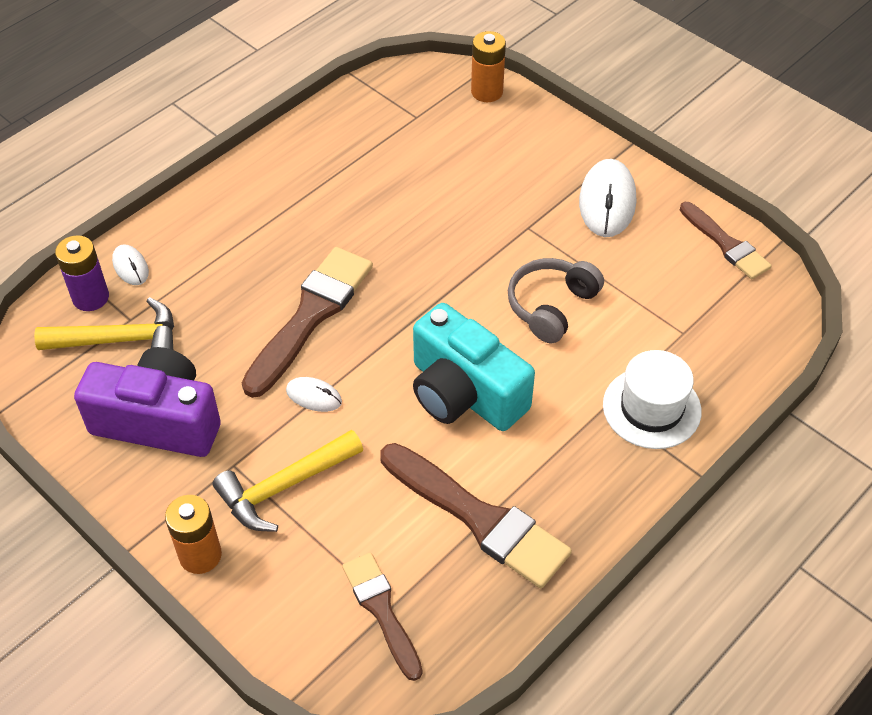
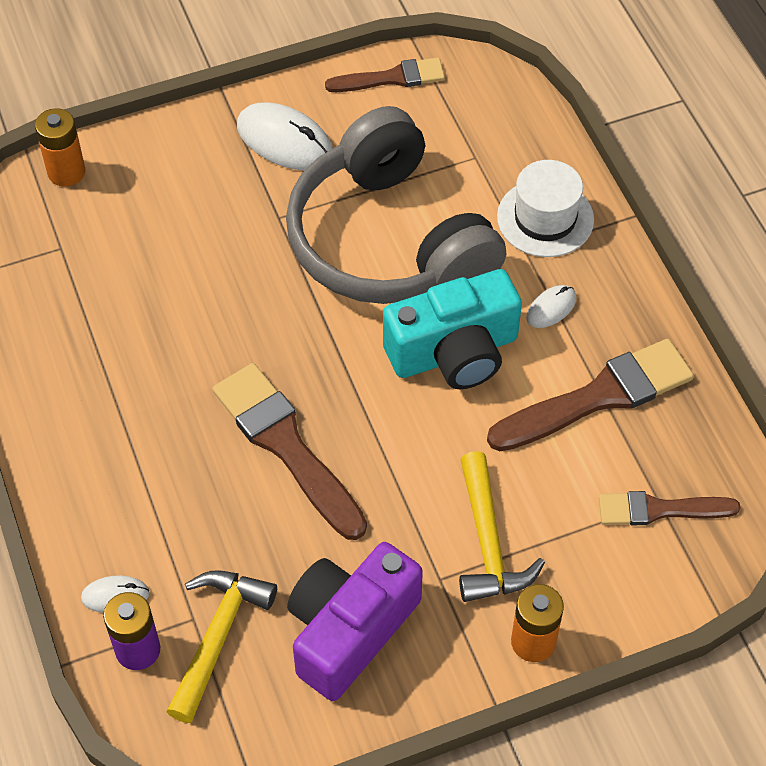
camera: 65 degrees left, 5 degrees up
(314, 396) = (392, 479): white mouse -> white mouse (551, 308)
(551, 306) = (389, 241): grey headphones -> grey headphones, size x2.12

